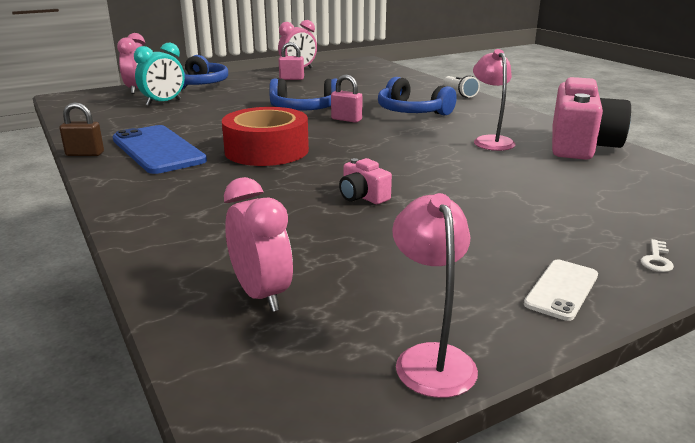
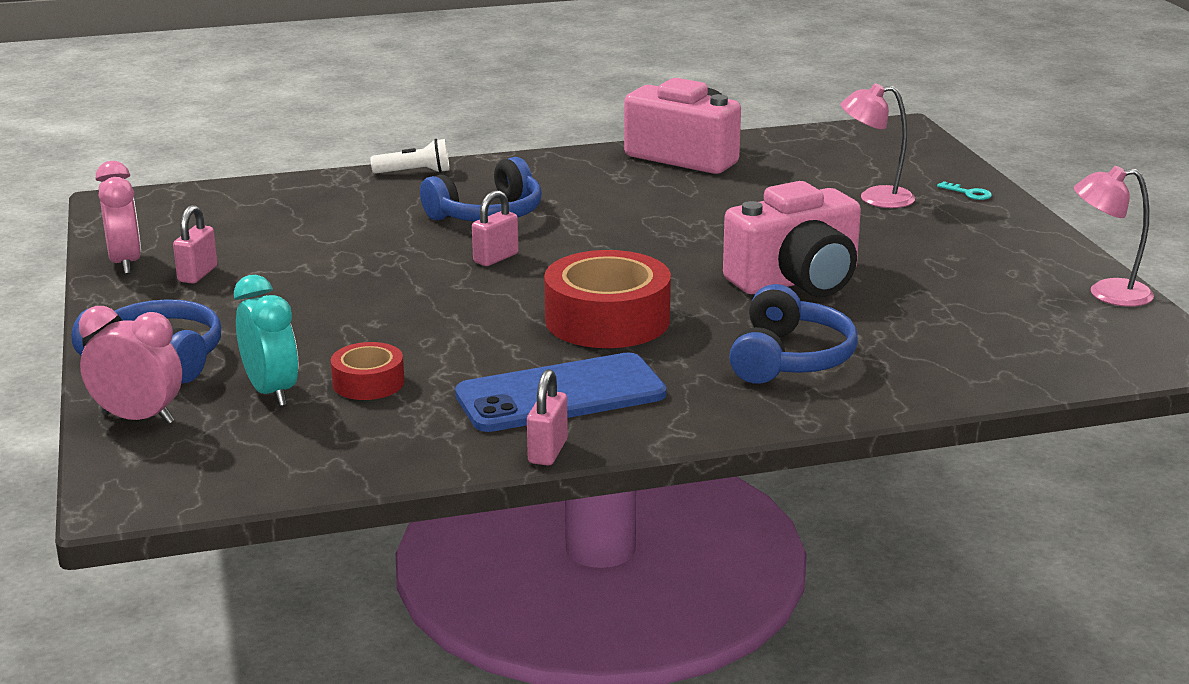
camera: 75 degrees left, 0 degrees up
(85, 154) = (548, 451): brown padlock -> pink padlock
(173, 115) = (368, 383): none -> red tape
(261, 294) = (1009, 345): pink clock -> none
(304, 109) = (416, 280): blue headphones -> blue headphones (790, 358)
(363, 196) = (797, 281): pink camera -> pink camera, size x2.17
(490, 141) = (644, 193): pink lamp -> pink lamp (875, 198)
(561, 289) = (1013, 234): white phone -> none
(656, 259) = (969, 193): white key -> turquoise key

